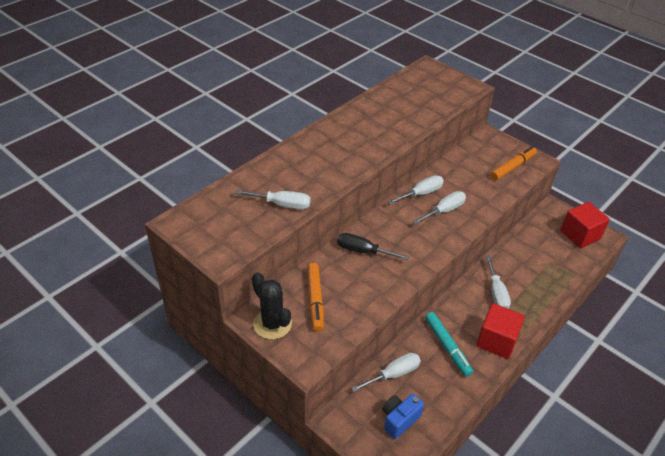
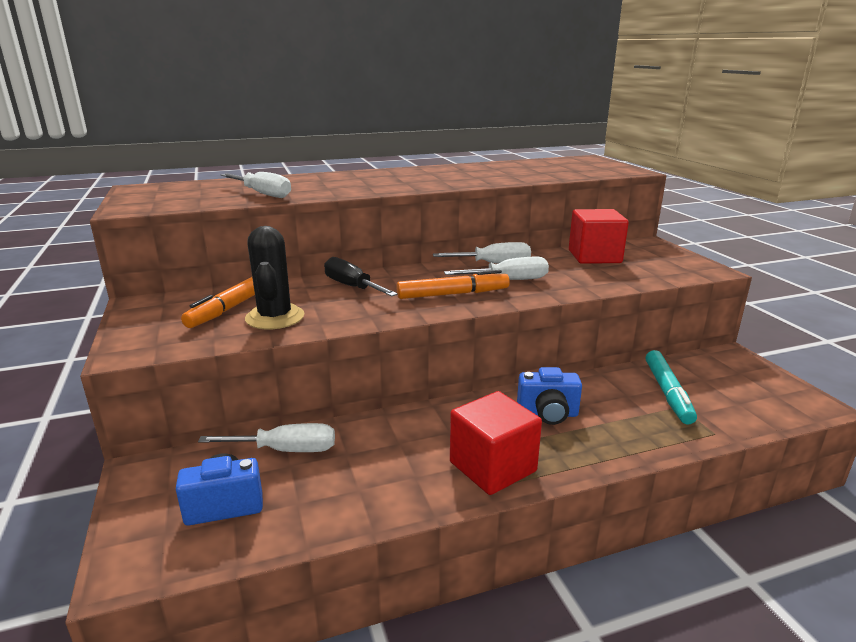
camera: 30 degrees right, 20 degrees down
(272, 324) = (152, 311): black cactus -> black cactus (275, 317)
(447, 347) = (402, 447): turquoise marker -> turquoise marker (667, 393)
(496, 293) = (548, 414): white screwdriver -> blue camera
(513, 167) = (660, 268): orange marker -> orange marker (453, 294)
(580, 235) = (762, 392): red cube -> red cube (594, 256)

